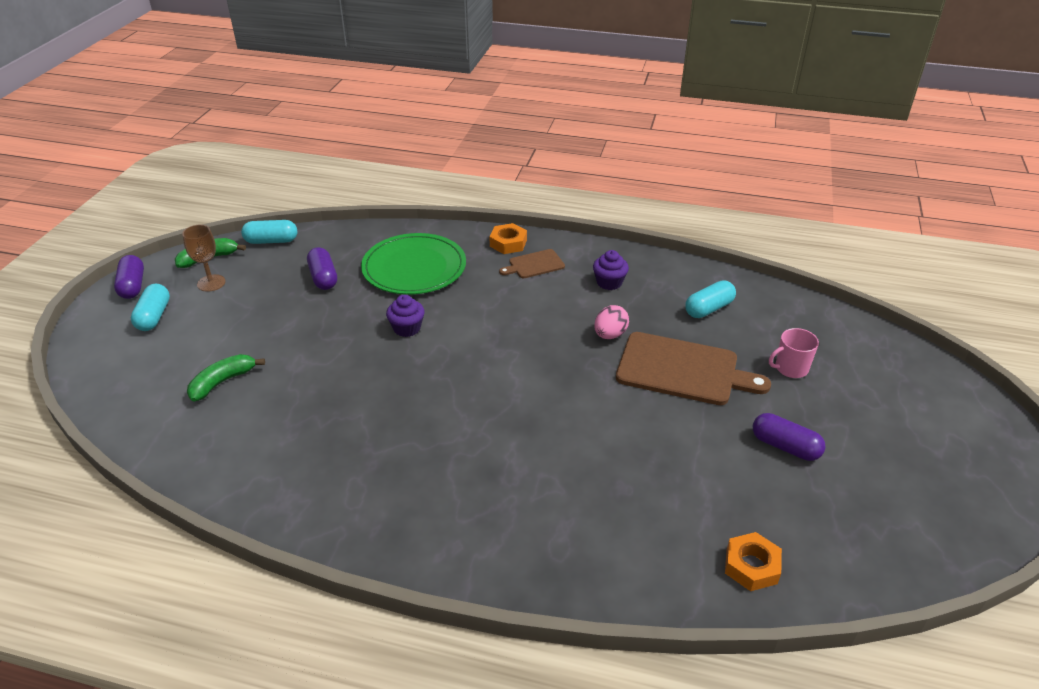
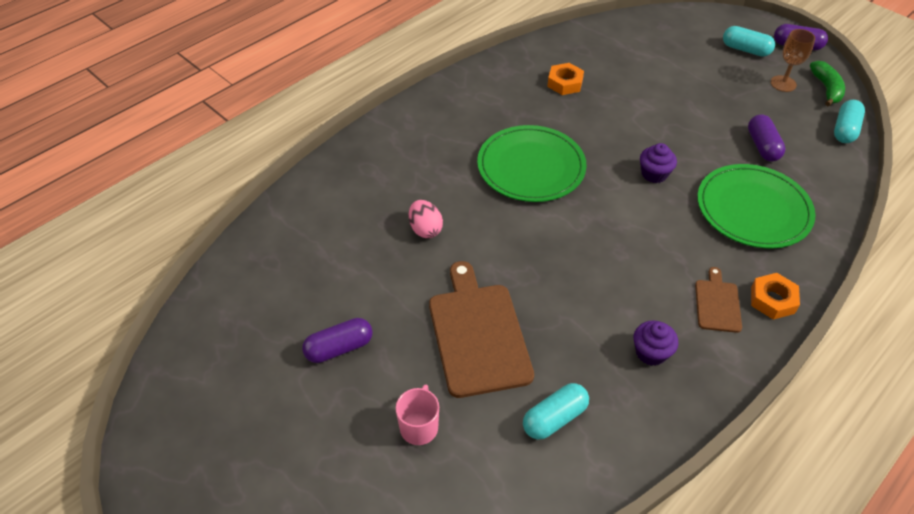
camera: 120 degrees right, 10 degrees up
(222, 382) = (641, 67): green banana -> none
(323, 278) = (762, 146): purple capsule -> purple capsule turned 75 degrees clockwise
(455, 411) = (531, 167): none -> green plate
(610, 335) = (562, 306): pink egg -> pink egg (425, 229)
(683, 370) = (478, 334): brown cutting board -> brown cutting board turned 120 degrees clockwise
(709, 309) = (554, 418): turquoise capsule -> turquoise capsule turned 60 degrees clockwise
(751, 566) = (269, 253): orange nut -> orange nut (565, 83)

